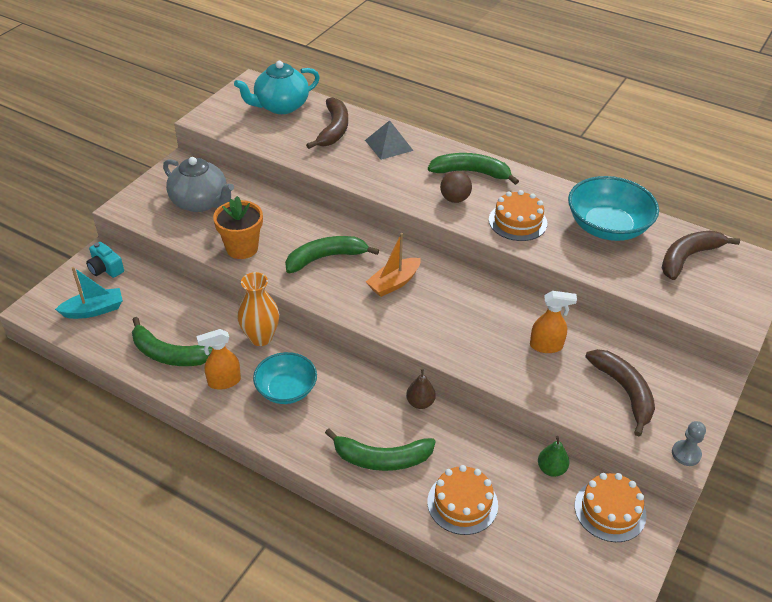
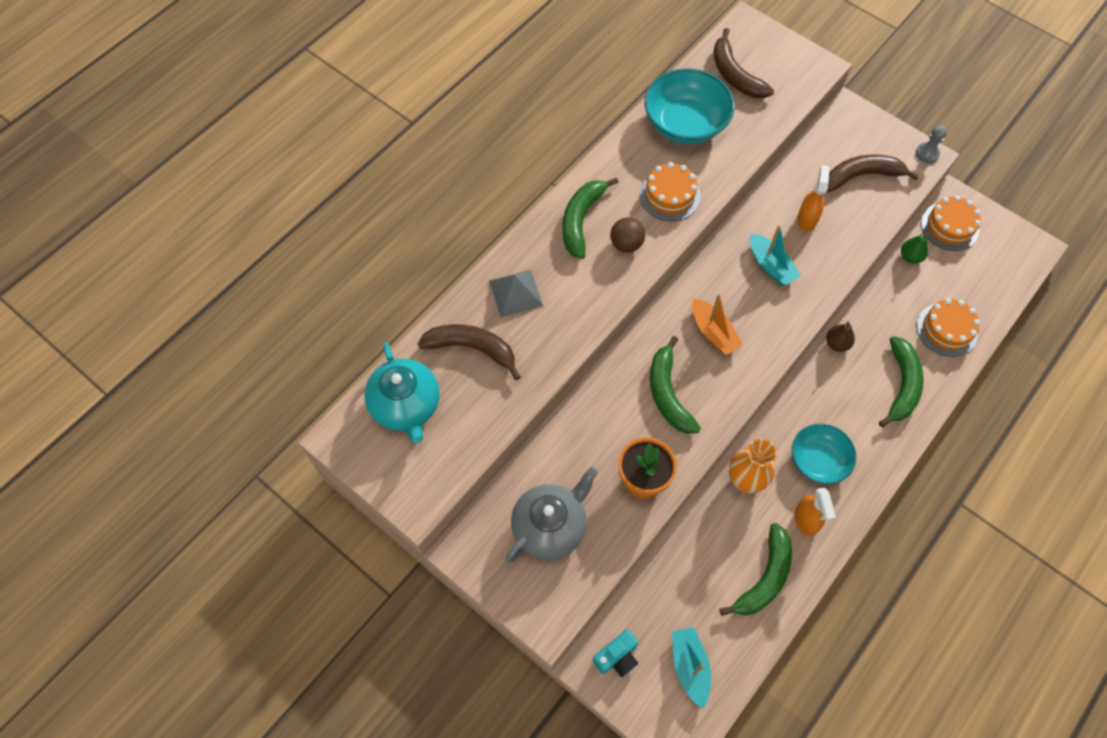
camera: 80 degrees left, 20 degrees up
(480, 320) = (770, 266): none -> turquoise boat

